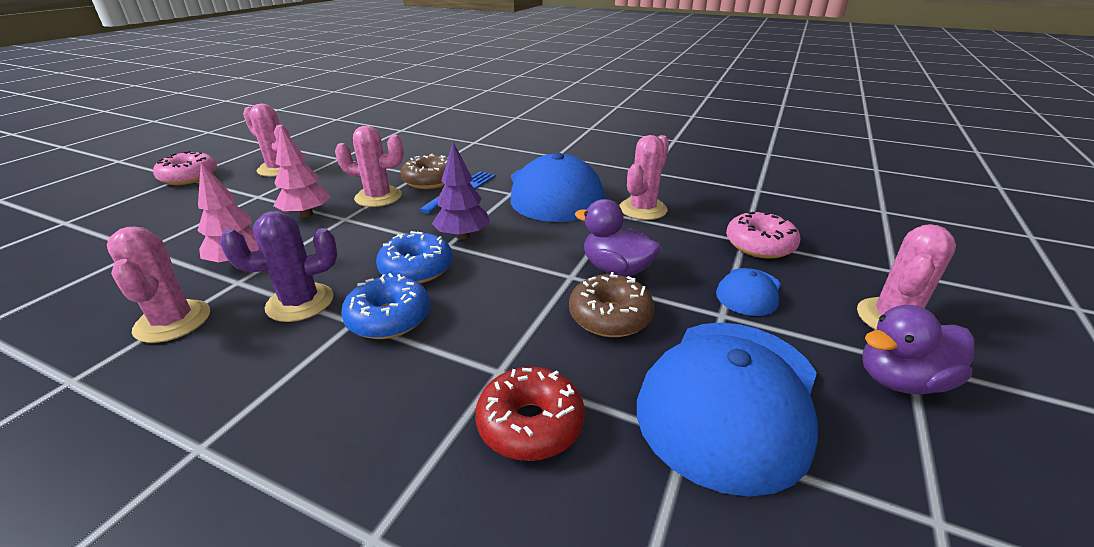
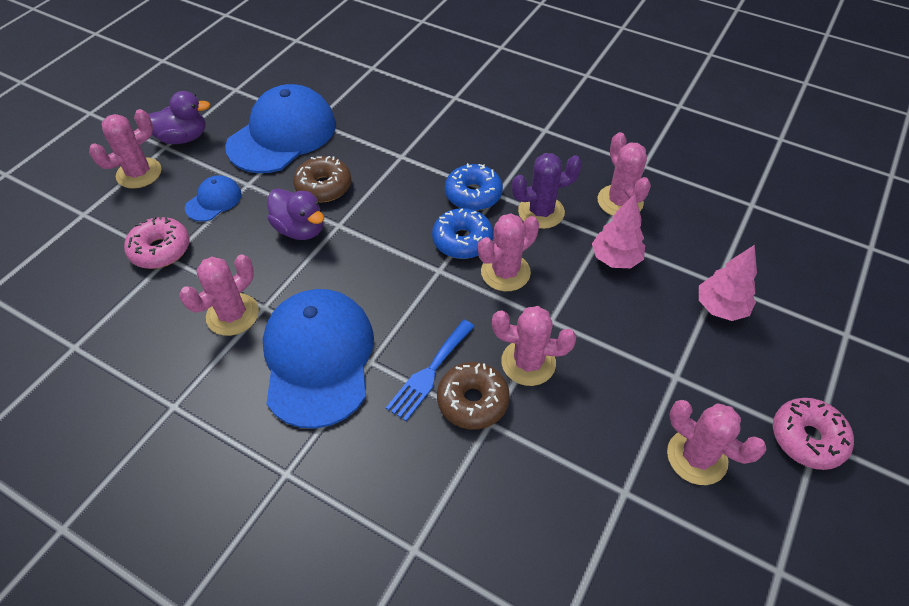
camera: 175 degrees left, 20 degrees up
(306, 214) = (595, 331): pink tree -> pink tree (720, 308)
(375, 246) = (505, 272): none -> pink cactus
(463, 236) = (426, 281): purple tree -> none
(530, 424) = (388, 130): red donut -> none

